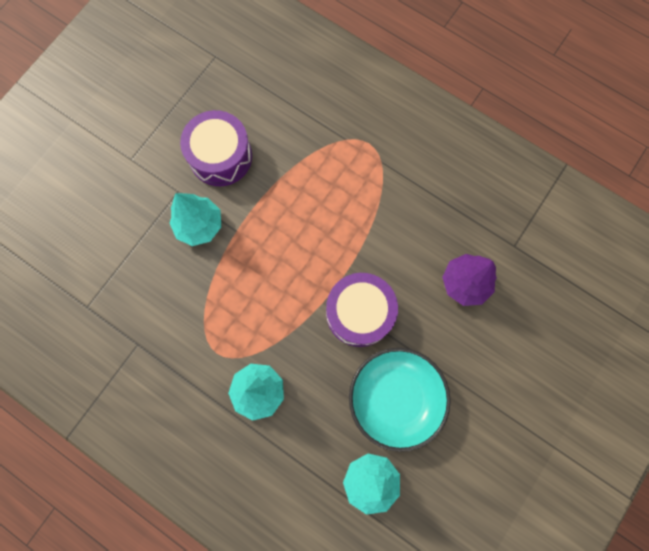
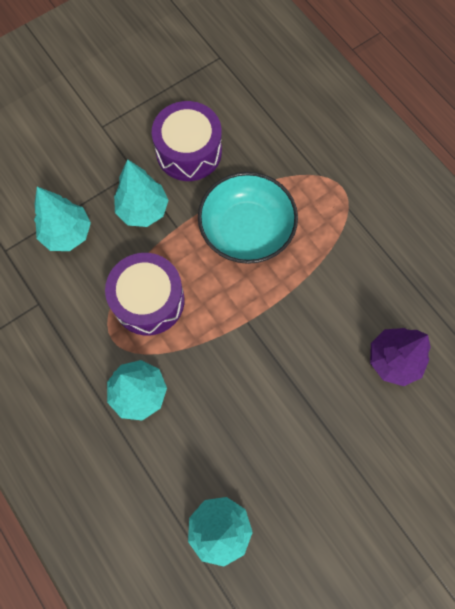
camera: 20 degrees right, 5 degrees down
(138, 271) = (67, 233): none -> turquoise tree
(359, 313) = (271, 351): purple drum -> purple drum (148, 300)
(395, 398) = (277, 452): turquoise bowl -> turquoise bowl (246, 229)

